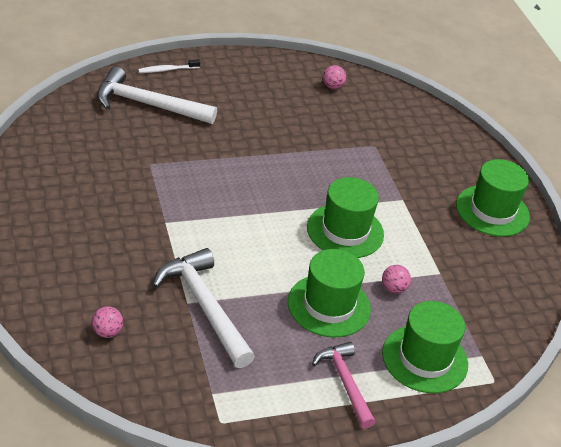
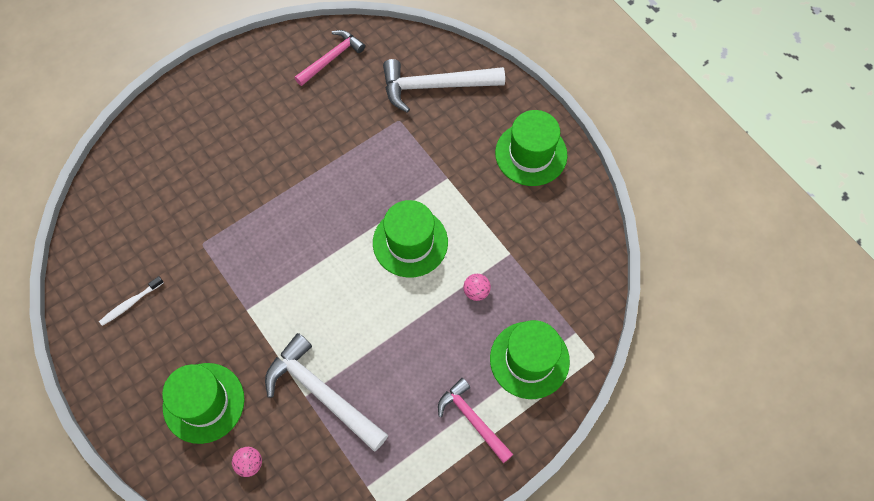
camera: 15 degrees left, 25 degrees up
(148, 105) = (167, 166): white hammer -> white hammer (435, 86)
(167, 70) = (166, 110): white toothbrush -> white toothbrush (130, 303)
(329, 305) = (428, 339): green hat -> green hat (203, 402)
(332, 86) = (331, 58): pink ball -> pink hammer

